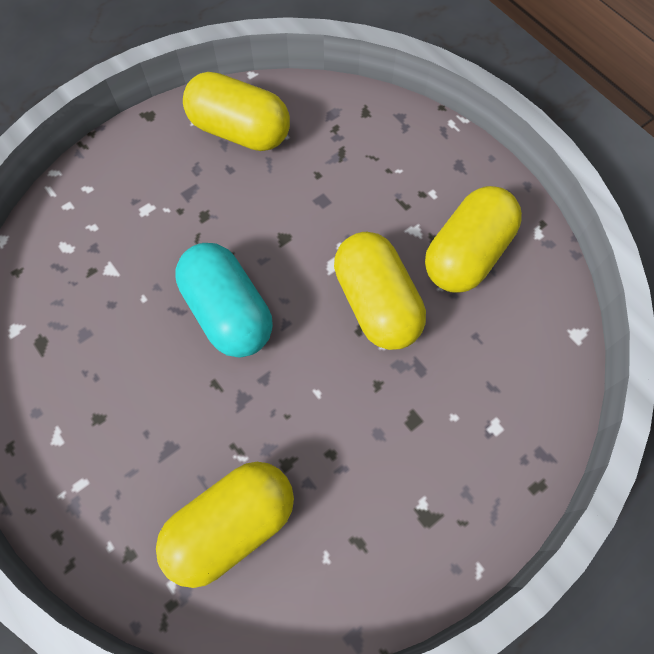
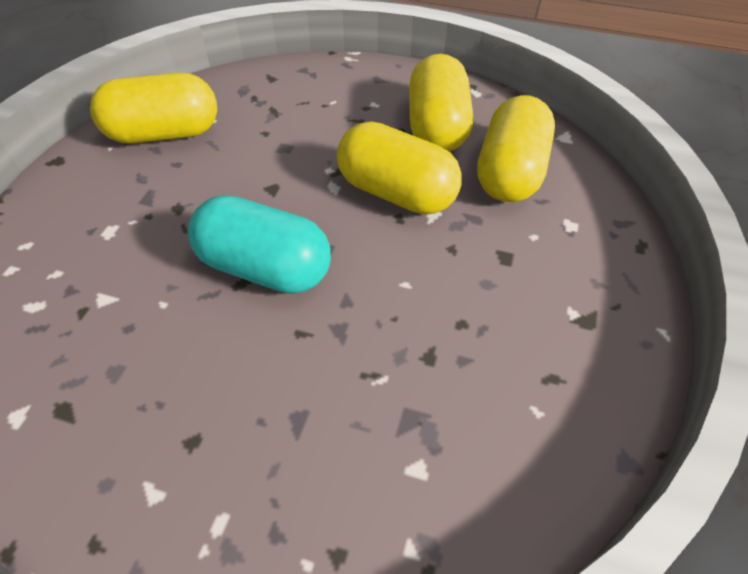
camera: 35 degrees left, 15 degrees down
(232, 525) = (424, 445): yellow capsule -> yellow capsule (510, 173)

